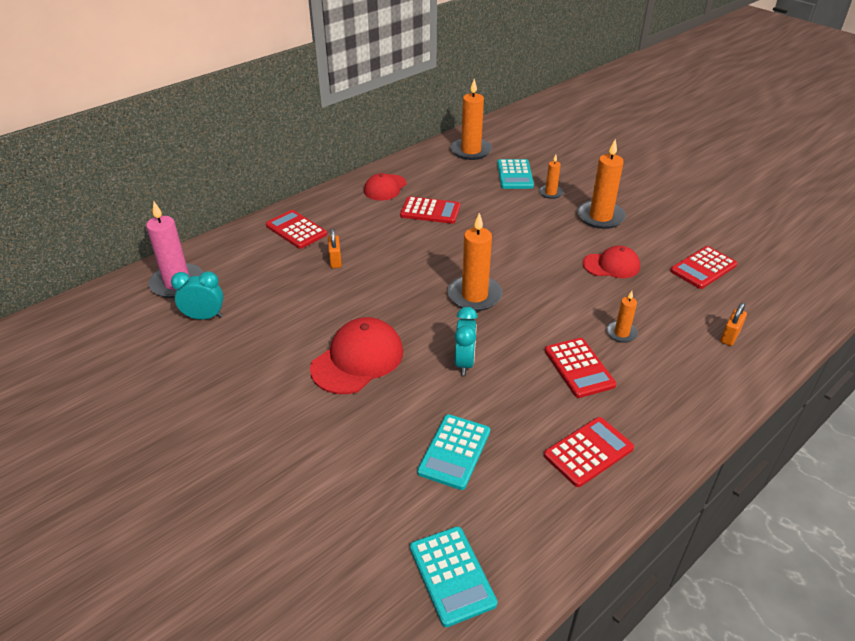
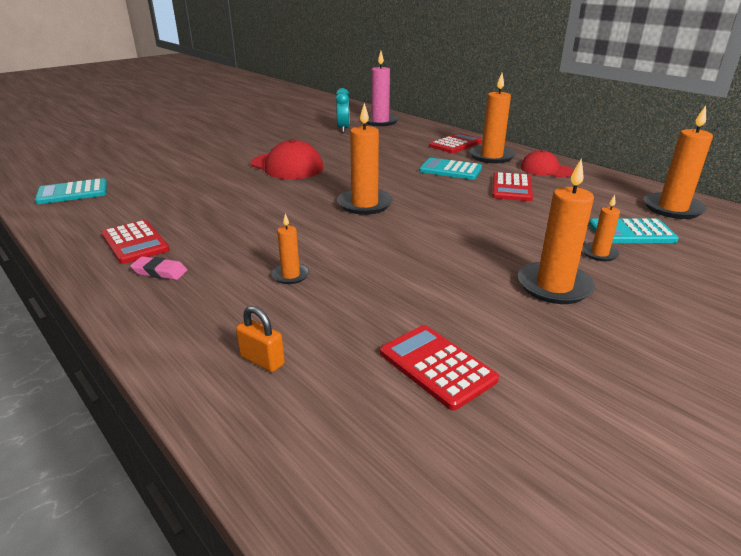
camera: 90 degrees right, 10 degrees down
(335, 261) = (414, 156): orange padlock -> none
(343, 212) = (491, 156): none -> orange candle
(454, 451) = (174, 194): turquoise calculator -> turquoise calculator (450, 170)
(464, 363) = (270, 199): turquoise clock -> none
(579, 368) = (243, 246): red calculator -> none
(611, 265) = (429, 283): red cap -> none
(640, 416) = (160, 272): none -> pink eraser

